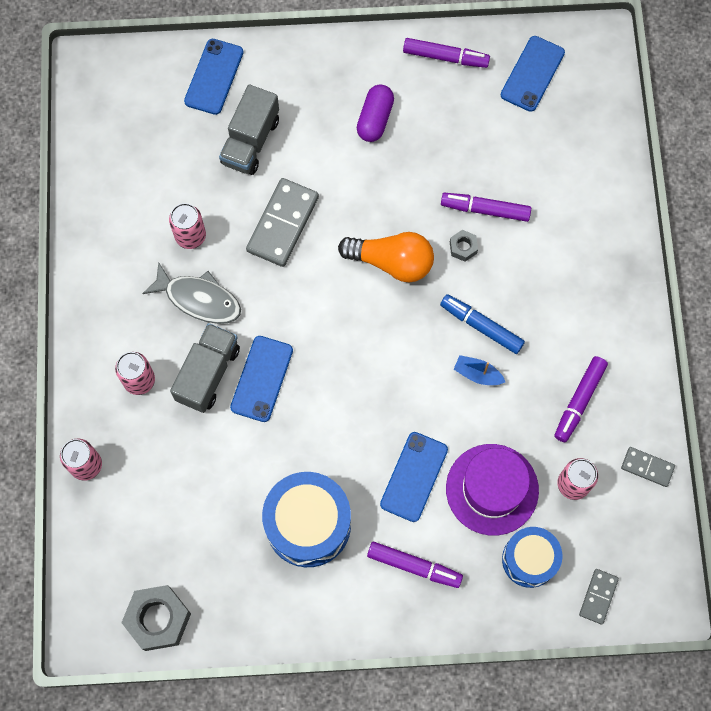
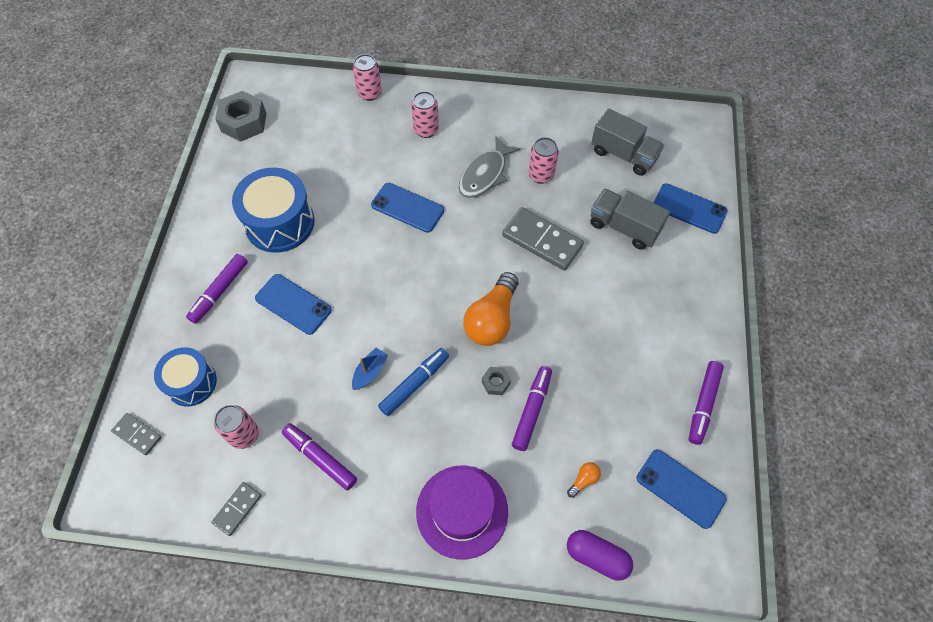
camera: 100 degrees right, 10 degrees down
(208, 374) = (421, 173): grey truck -> grey truck (623, 155)
(375, 119) = (638, 329): purple capsule -> purple capsule (597, 557)
(492, 489) = (262, 364): purple hat -> purple hat (462, 511)
(544, 156) = (583, 480): none -> orange light bulb

